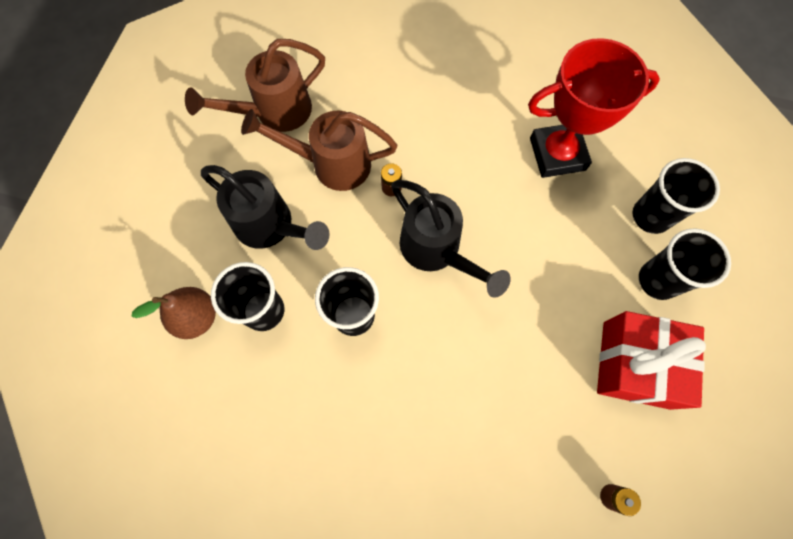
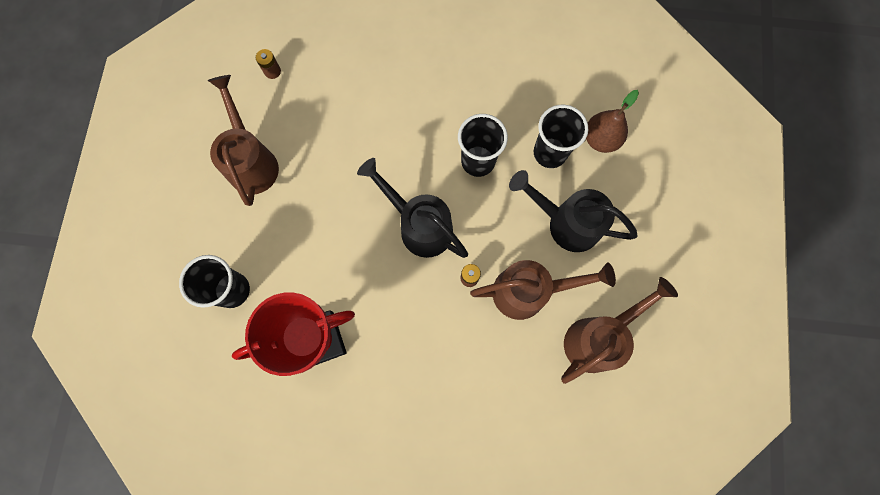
camera: 170 degrees right, 5 degrees up
(635, 364) = (252, 161): red gift -> brown watering can
(657, 280) = (230, 231): black cup -> none

